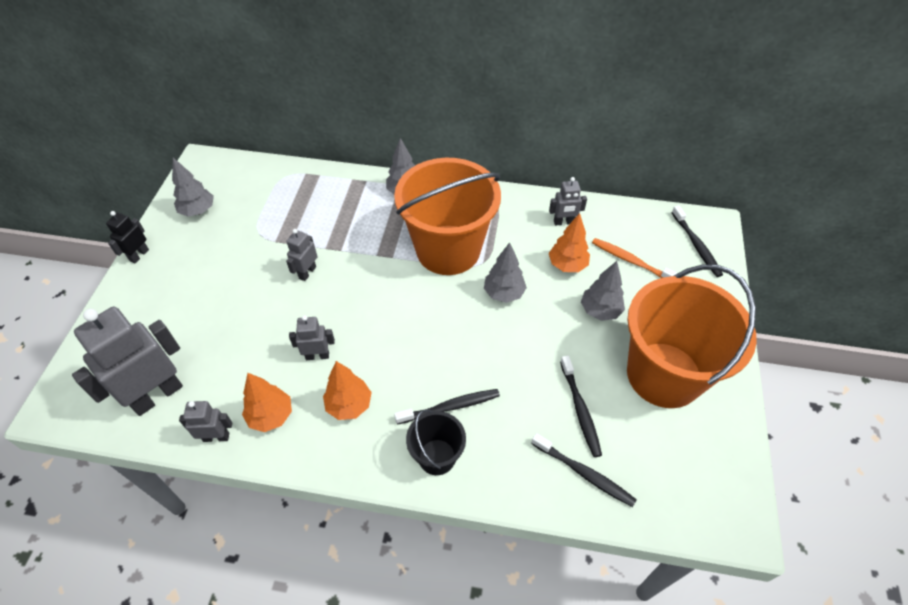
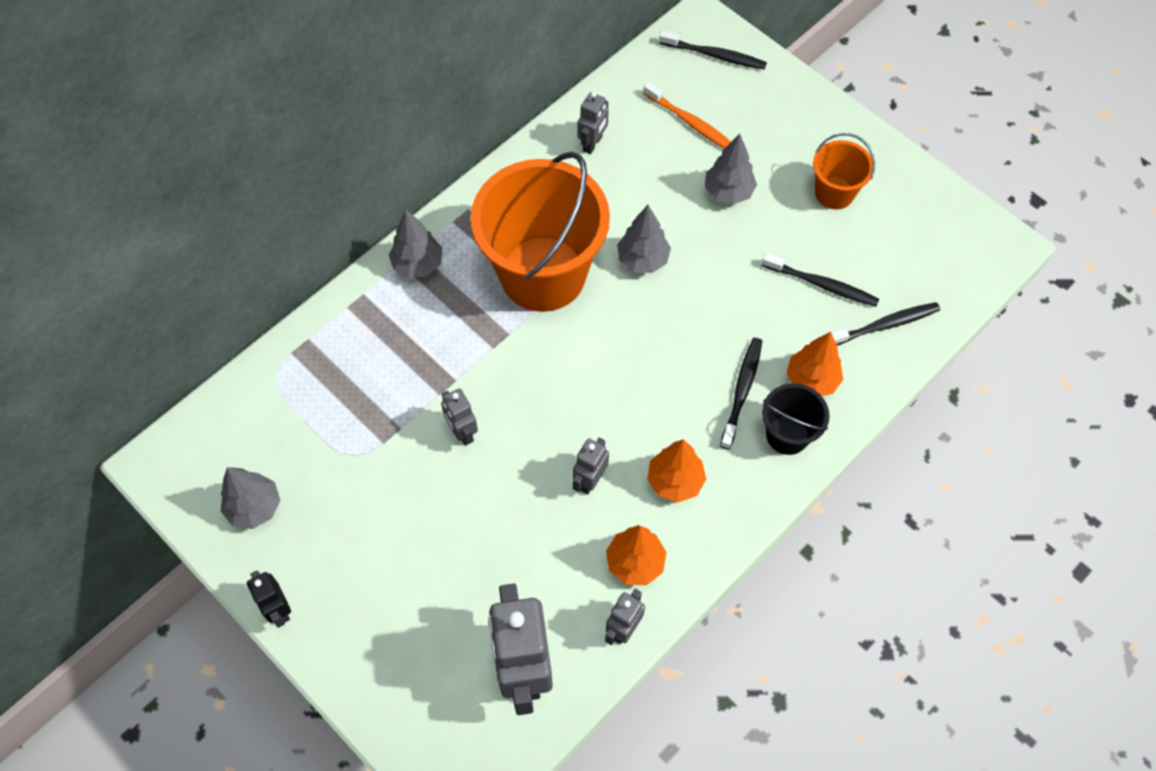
camera: 55 degrees left, 10 degrees up
(567, 265) = (651, 180): orange tree -> orange tree (811, 380)
(631, 261) = (690, 122): orange toothbrush -> orange toothbrush turned 120 degrees counterclockwise
(664, 374) = (834, 193): orange bucket -> orange bucket, size x0.47

